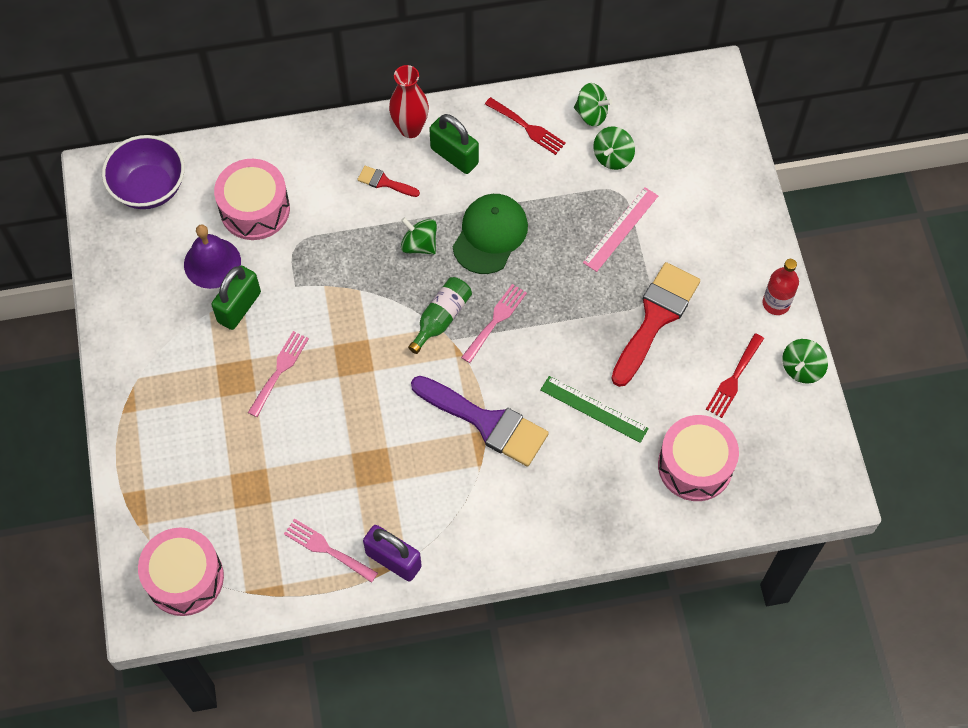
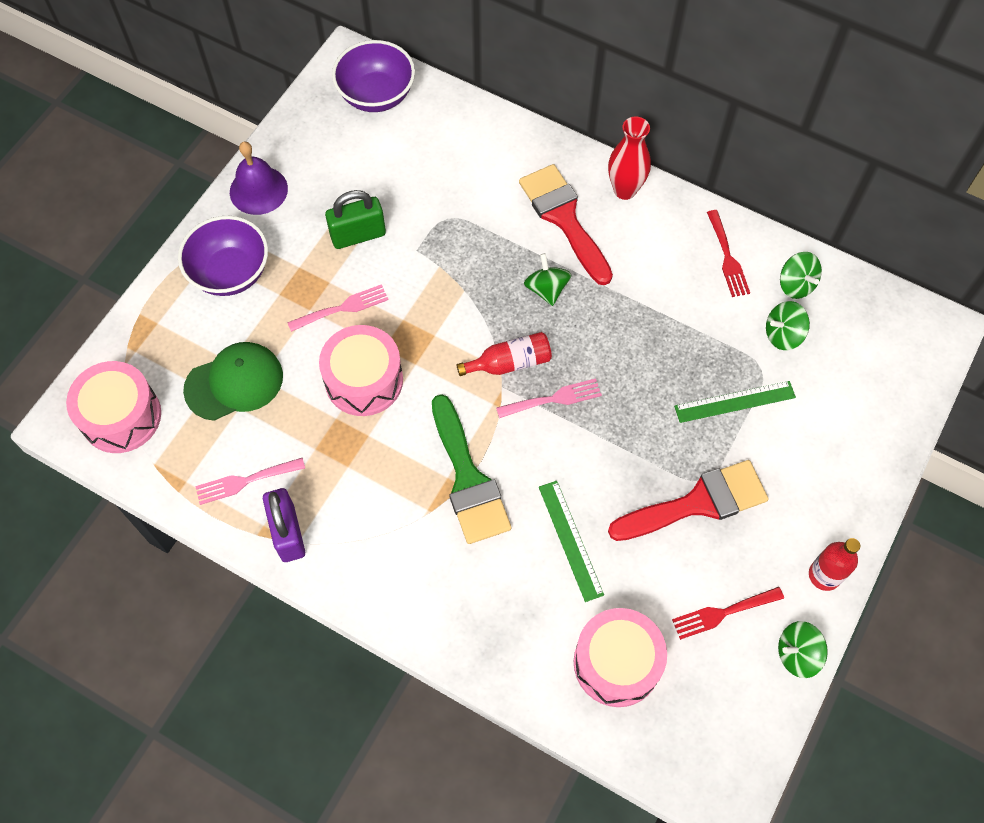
camera: 40 degrees right, 0 degrees up
(165, 409) = (230, 273): none -> purple bowl
(212, 263) = (370, 186): purple bell -> purple bell (258, 190)
(255, 209) = (441, 167): pink drum -> pink drum (364, 380)
(327, 549) = (245, 481): pink fork -> pink fork turned 90 degrees counterclockwise
(384, 182) = (564, 218): red brush -> red brush, size x2.16
(441, 318) = (510, 363): green bottle -> red bottle
(454, 156) = (642, 237): green padlock -> none
(486, 422) = (468, 479): purple brush -> green brush
(490, 235) = (614, 324): green cap -> green cap (234, 382)
(621, 229) = (735, 402): pink ruler -> green ruler

